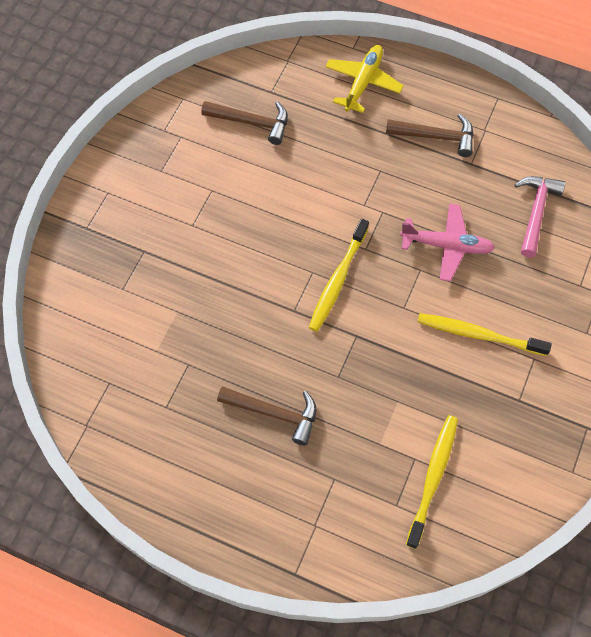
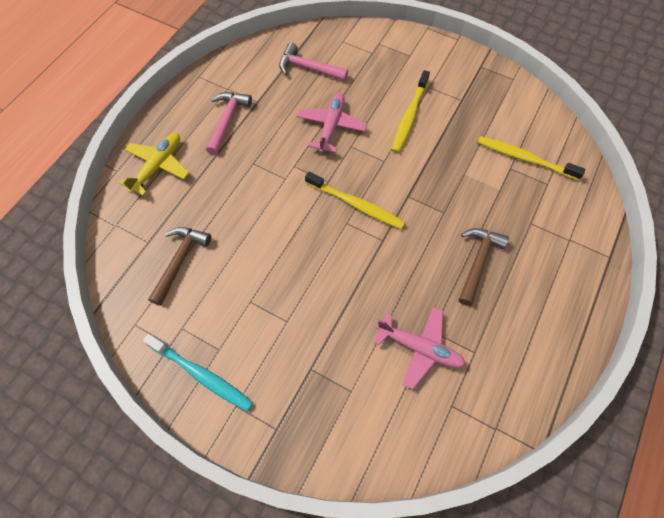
camera: 85 degrees left, 0 degrees up
(136, 160) = (201, 375): none -> turquoise toothbrush
(168, 351) = (420, 348): none -> pink plane
(363, 83) = (158, 166): yellow plane -> yellow plane turned 90 degrees clockwise
(436, 137) = (227, 121): brown hammer -> pink hammer

